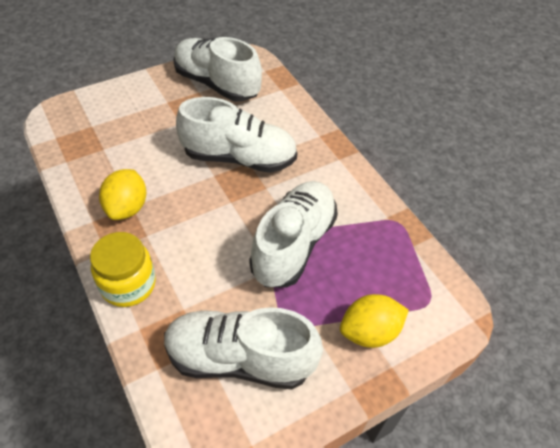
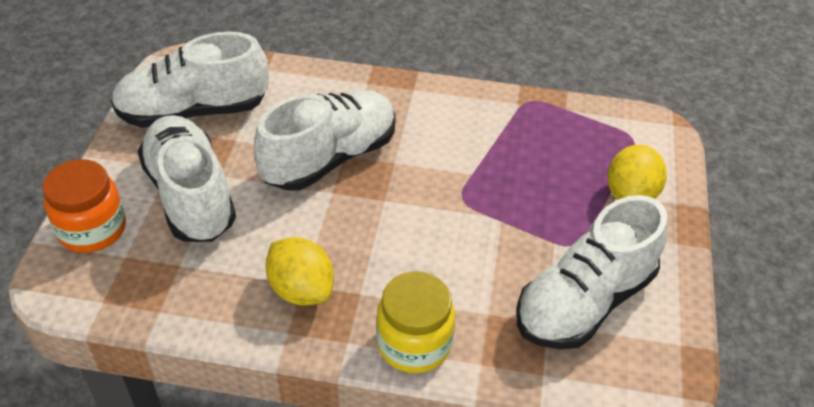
camera: 50 degrees left, 5 degrees down
(99, 103) = (92, 229): none -> orange jar
(293, 244) = (487, 185): white shoe -> white shoe (190, 196)

